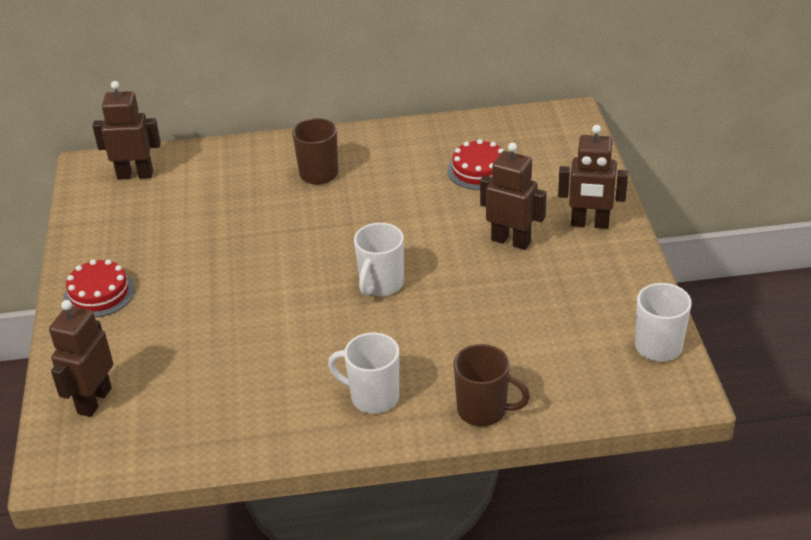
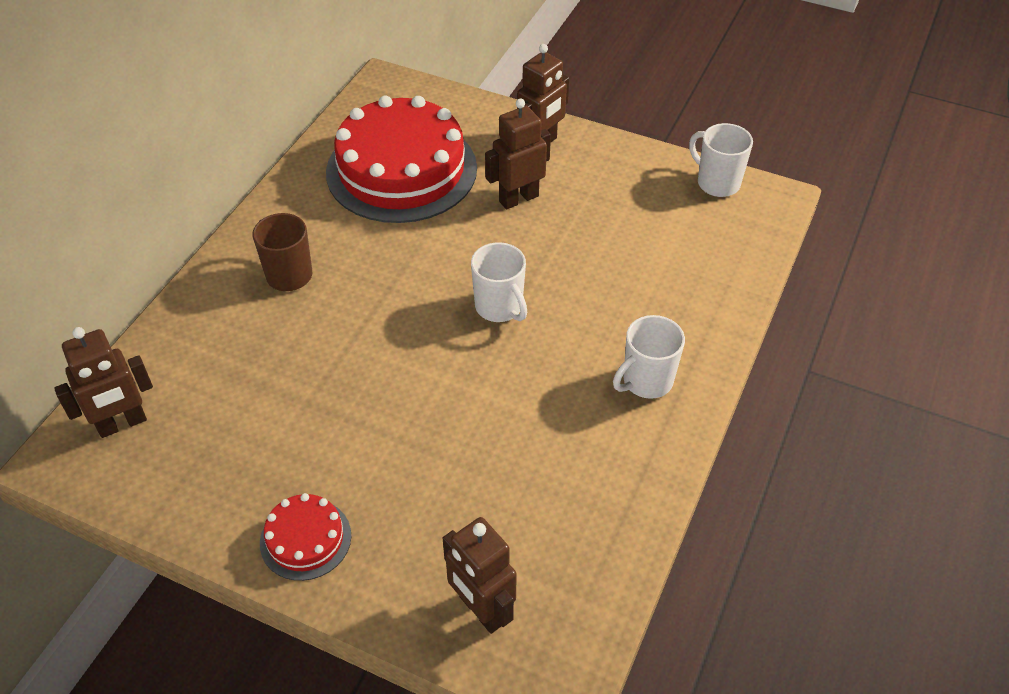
camera: 60 degrees left, 10 degrees up
(135, 175) = (122, 424): brown robot -> brown robot turned 150 degrees counterclockwise
(479, 170) = (401, 170): red cake -> red cake, size x2.20
(483, 410) = (716, 317): brown mug -> none

